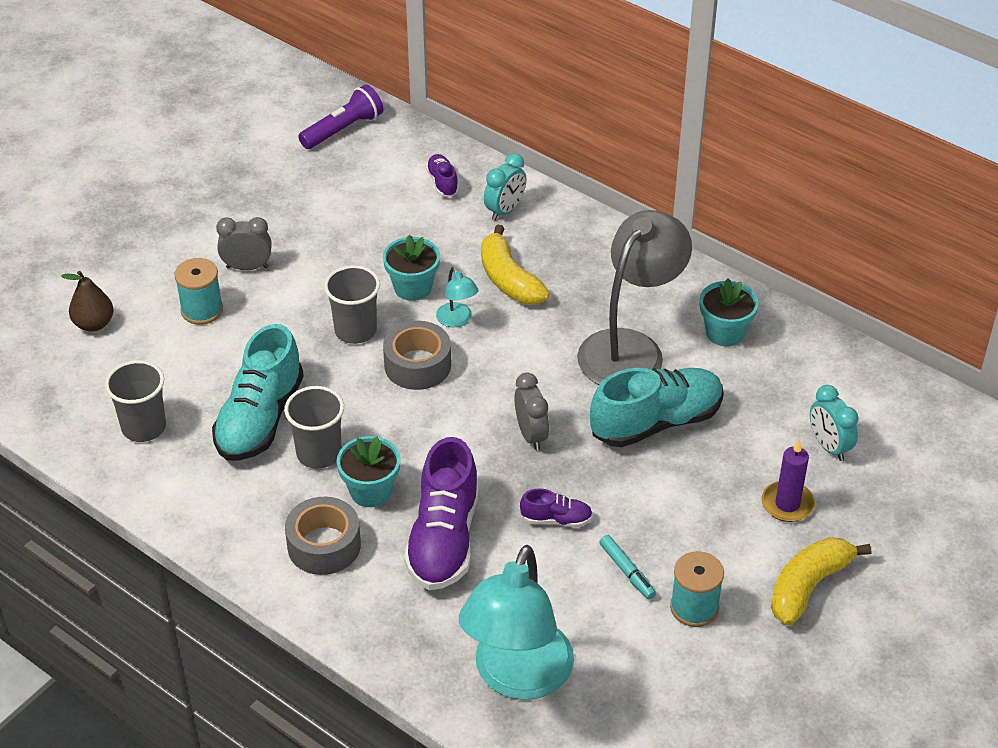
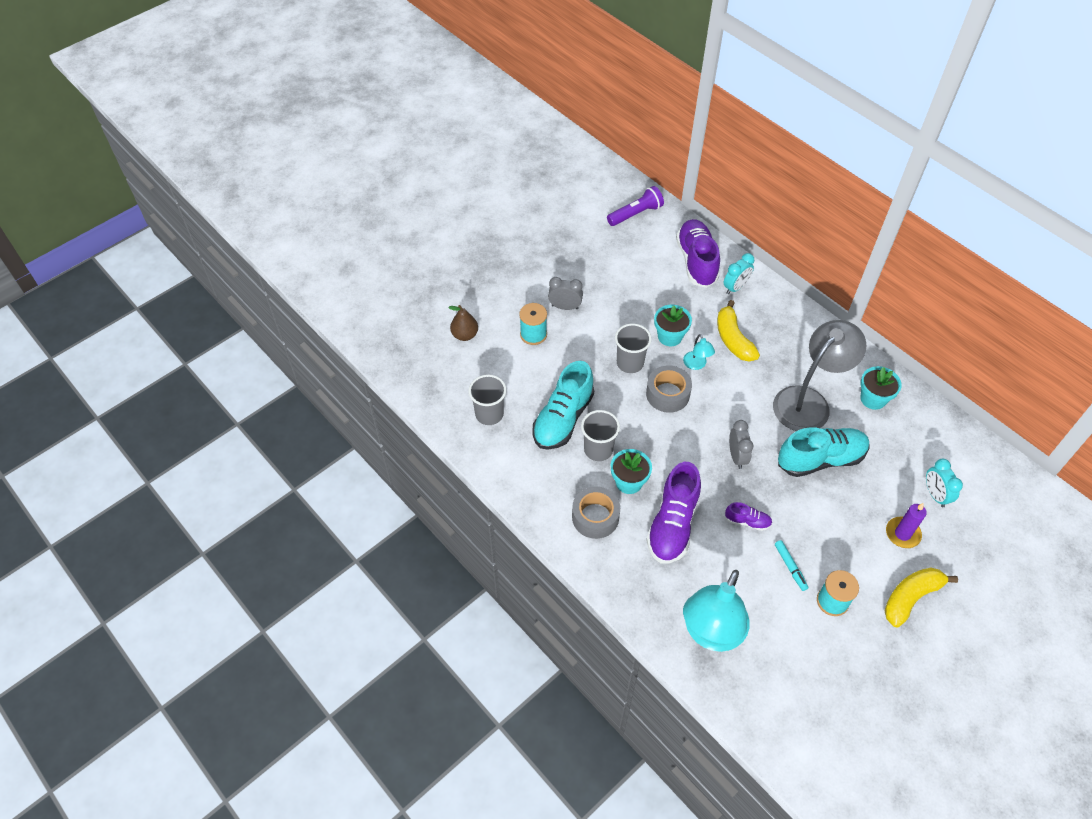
camera: 10 degrees right, 10 degrees up
(442, 183) = (696, 261): purple shoe -> purple shoe, size x2.13

